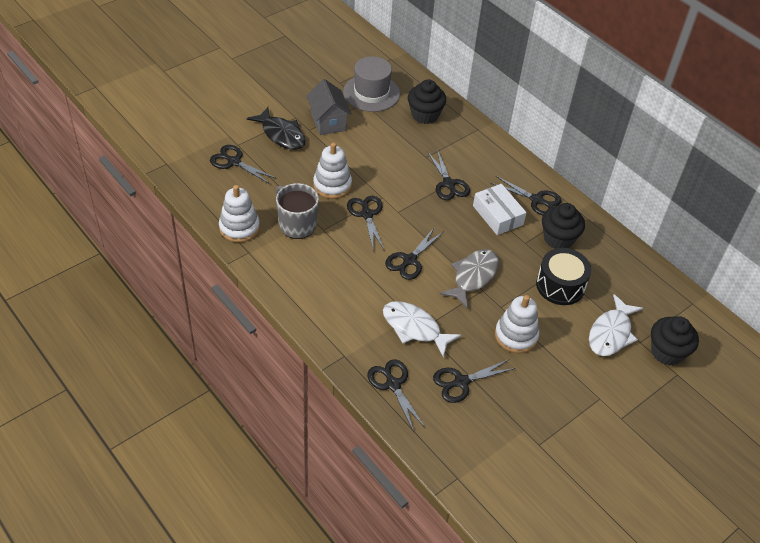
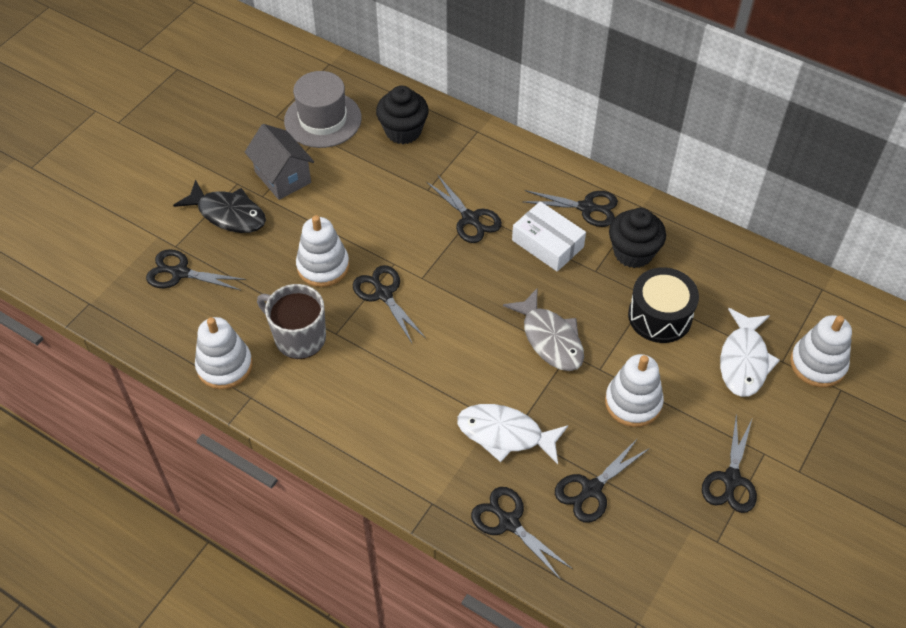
camera: 15 degrees left, 5 degrees up
(409, 260) = (462, 341): black scissors -> black scissors (731, 479)
(473, 277) = (550, 339): grey fish -> grey fish turned 135 degrees clockwise
(667, 352) = (818, 364): black cupcake -> white stacking toy

